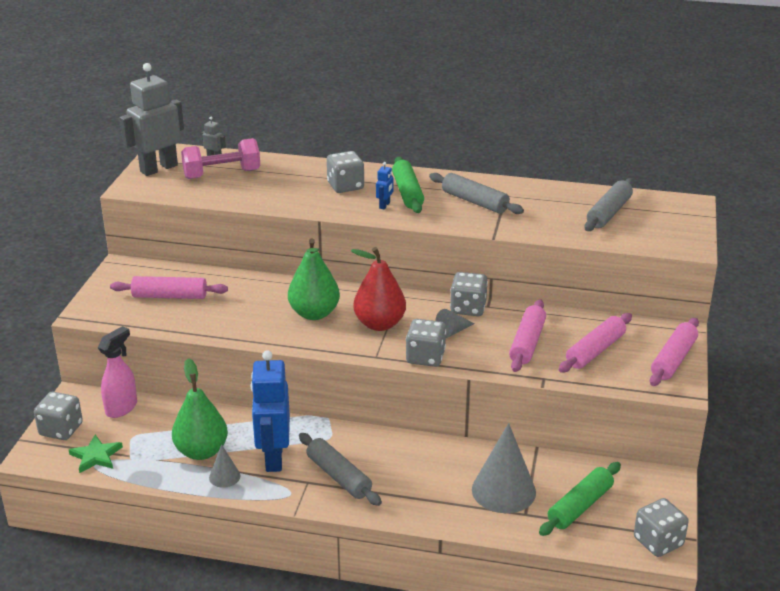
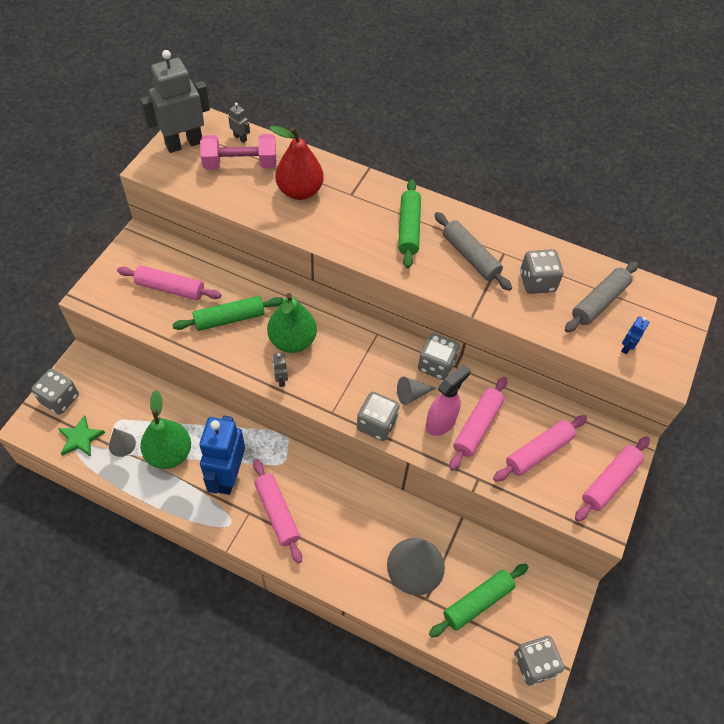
camera: 10 degrees right, 25 degrees up
(122, 408) = (116, 384): pink spray bottle -> pink spray bottle (441, 422)
(224, 476) = (180, 489): grey cone -> grey cone (122, 444)
(241, 308) = (229, 319): none -> green rolling pin
(313, 342) = (281, 380): none -> grey robot
(339, 476) = (277, 513): grey rolling pin -> pink rolling pin
(345, 186) = (352, 206): grey dice -> grey dice (537, 282)
(379, 324) = (348, 369): red pear -> red pear (299, 191)
(384, 205) = (381, 244): blue robot -> blue robot (627, 347)

